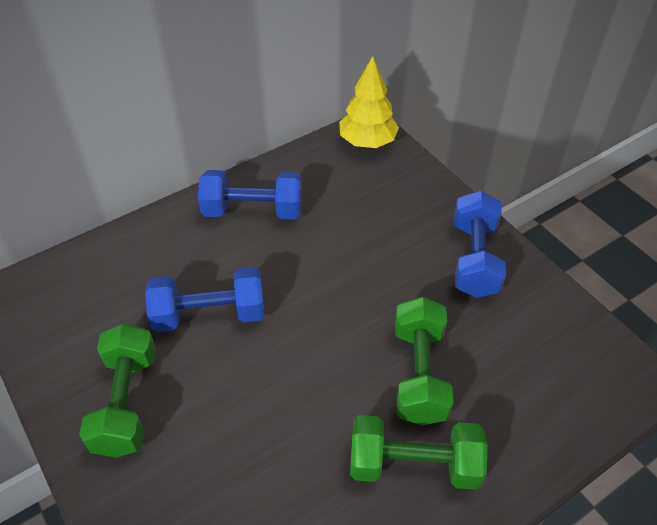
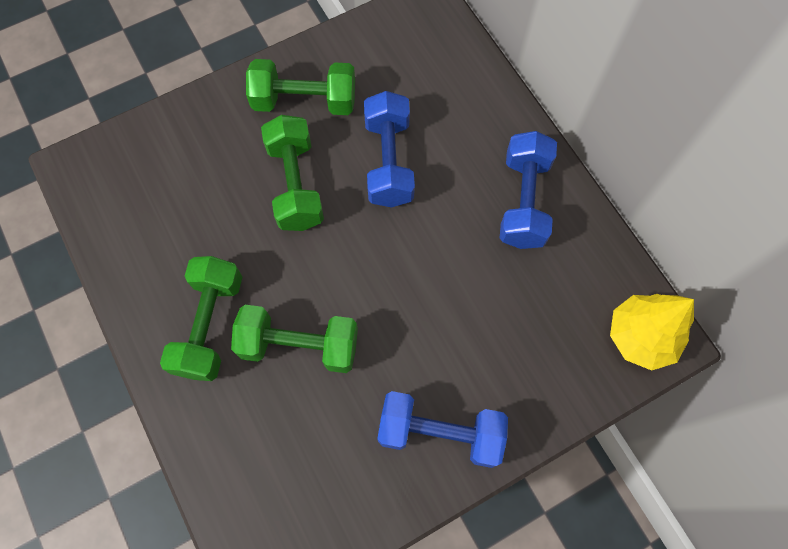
camera: 95 degrees right, 20 degrees up
(237, 399) = (296, 185): none -> green dumbbell

